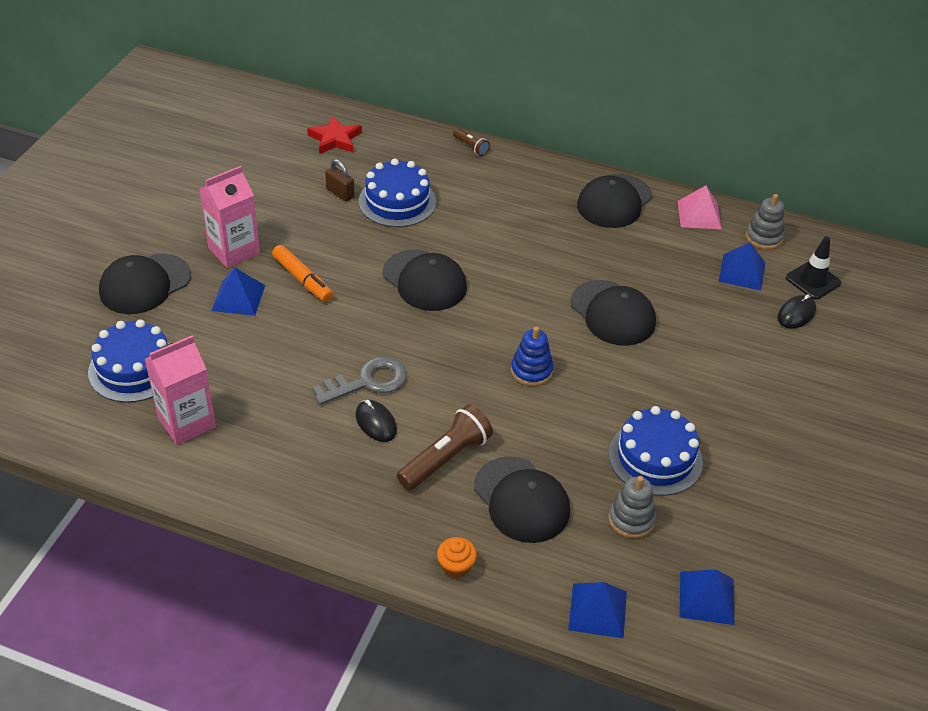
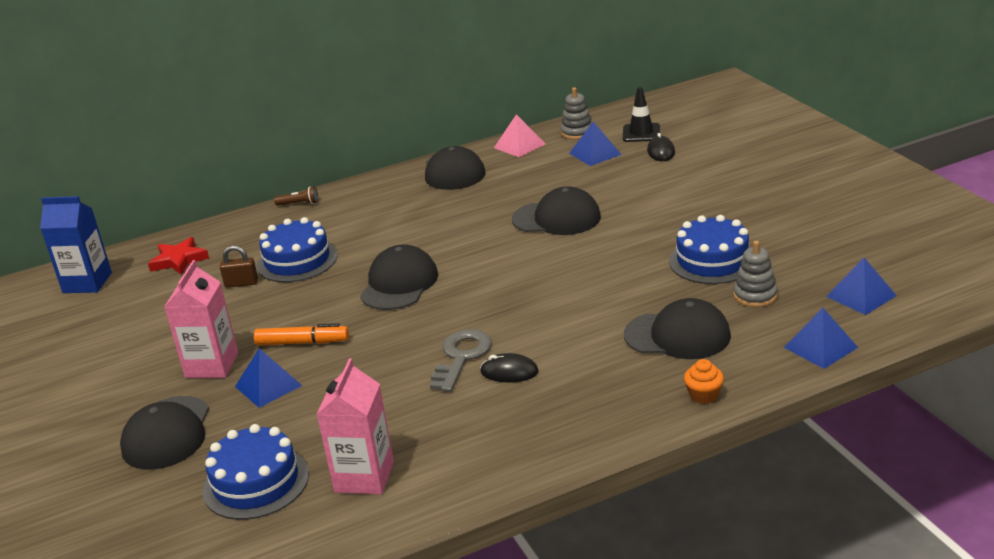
camera: 40 degrees left, 15 degrees down
(264, 115) = (87, 283): none -> blue carton
(424, 281) = (399, 284): black cap -> black cap turned 75 degrees counterclockwise
(445, 458) = (591, 353): brown flashlight -> none
(531, 371) = (560, 276): blue stacking toy -> none

